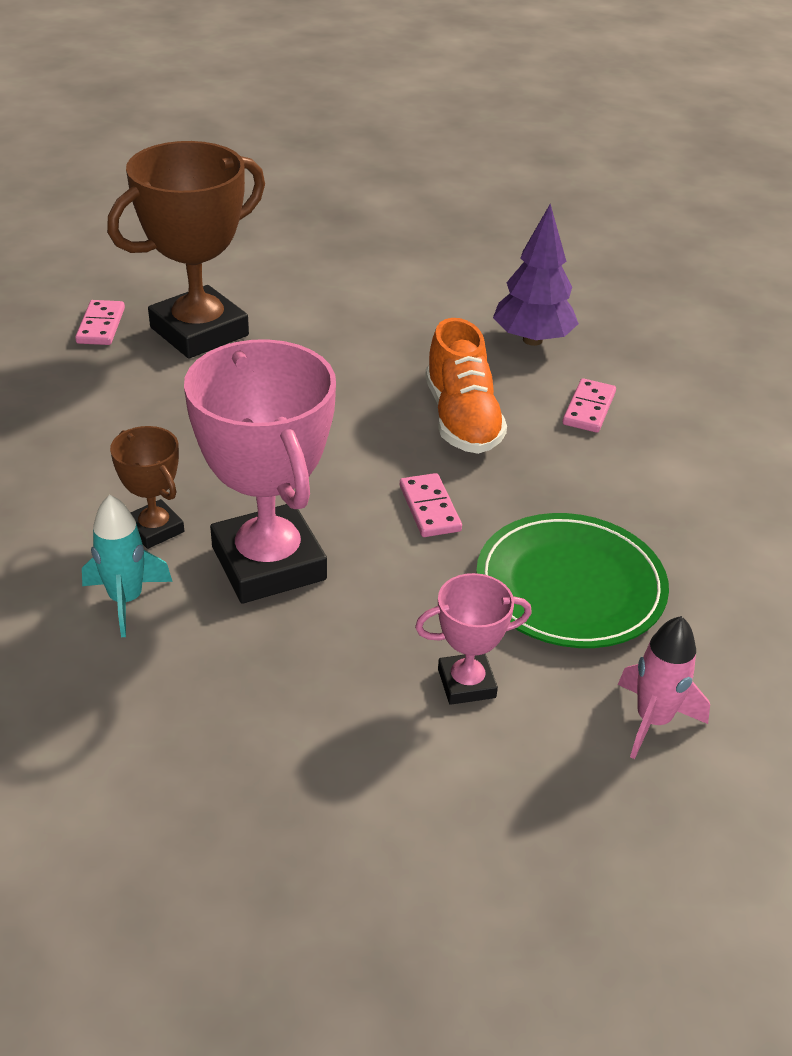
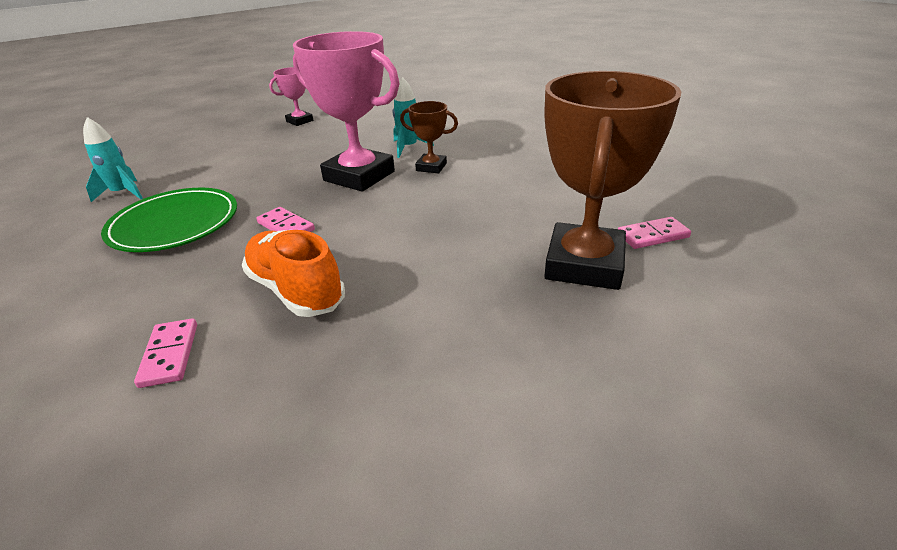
camera: 150 degrees right, 5 degrees down
(101, 326) = (652, 235): pink domino -> pink domino turned 75 degrees counterclockwise
(466, 683) = (226, 175): pink trophy -> pink trophy (299, 121)
(532, 340) = (259, 422): purple tree -> none
(653, 720) = (123, 193): pink rocket -> turquoise rocket

